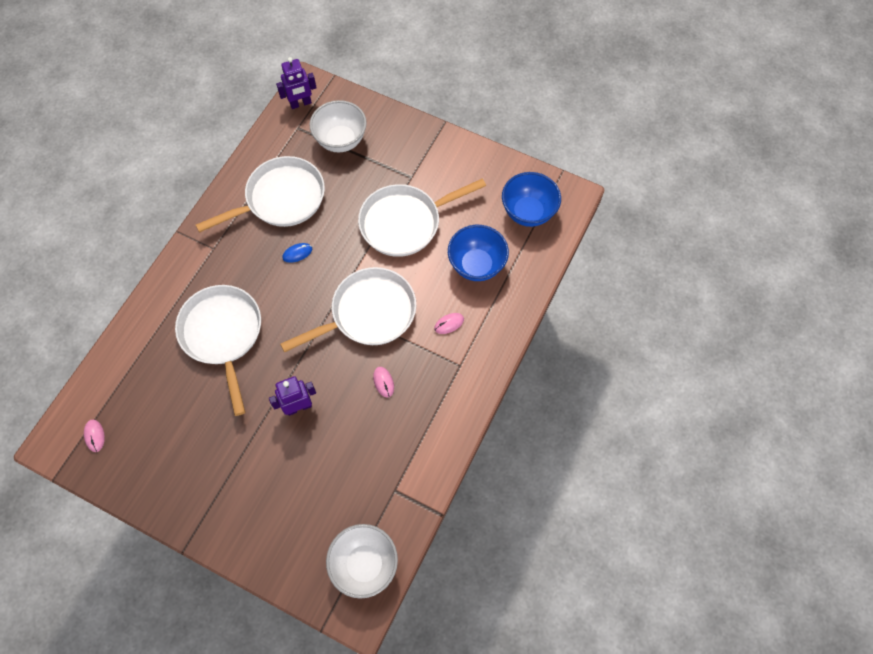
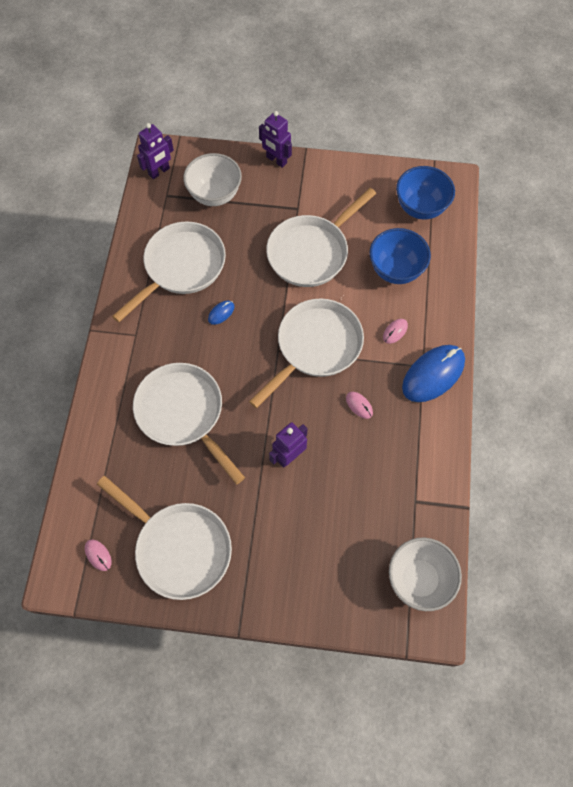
camera: 20 degrees left, 0 degrees up
(165, 455) = (179, 548): none -> white pan
(412, 125) = (276, 160): none -> purple robot
(466, 377) = (433, 374): none -> blue mouse

